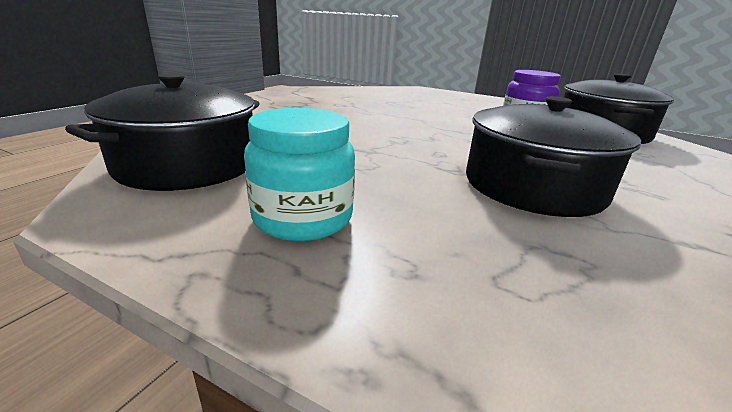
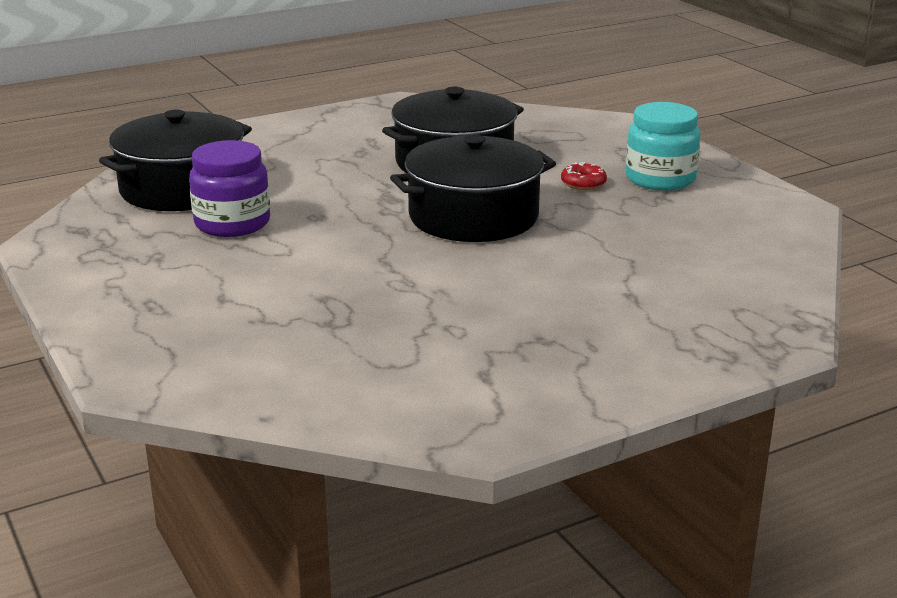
camera: 145 degrees left, 0 degrees up
(188, 164) = (739, 238): black pot -> black pot (473, 216)
(382, 190) = (583, 183): none -> red donut

